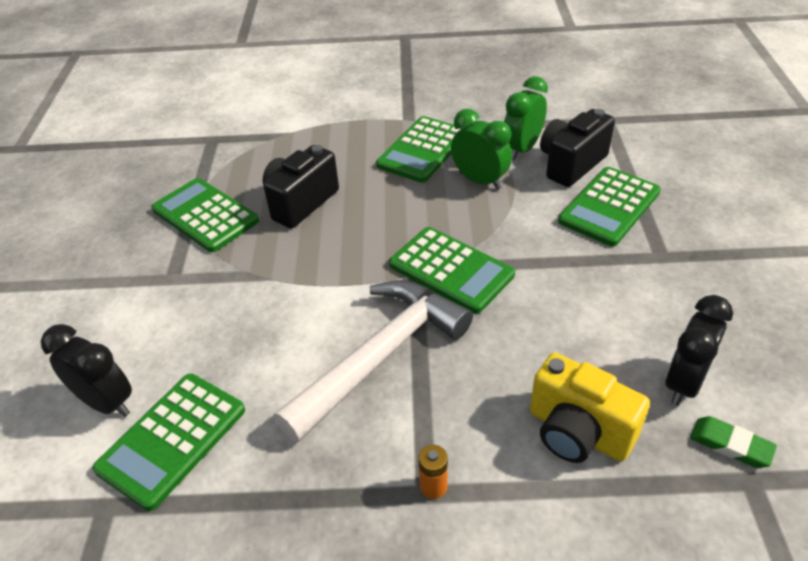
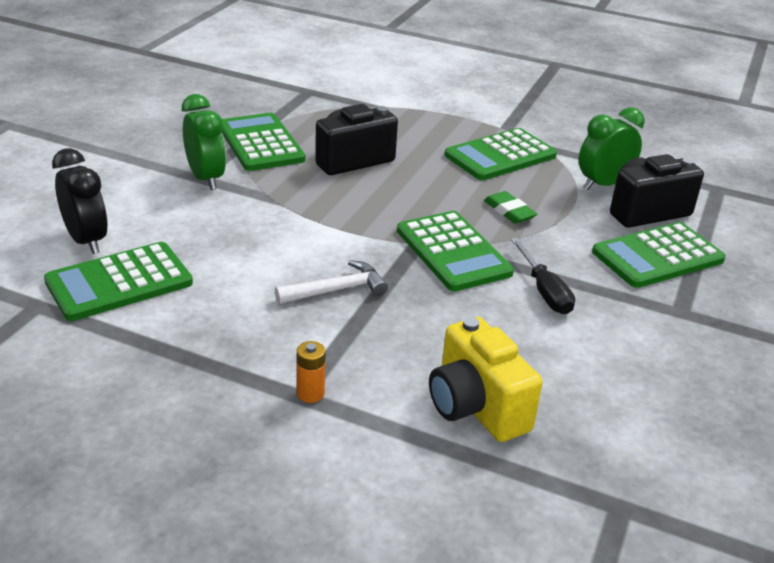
camera: 20 degrees right, 10 degrees down
(381, 356) = (337, 290): white hammer -> white hammer, size x0.49
(480, 181) = (538, 195): green clock -> green clock (206, 179)
(549, 281) = (544, 291): none -> black screwdriver
(683, 383) = (616, 412): black clock -> none
(730, 445) = (624, 473): green eraser -> green eraser (509, 211)

